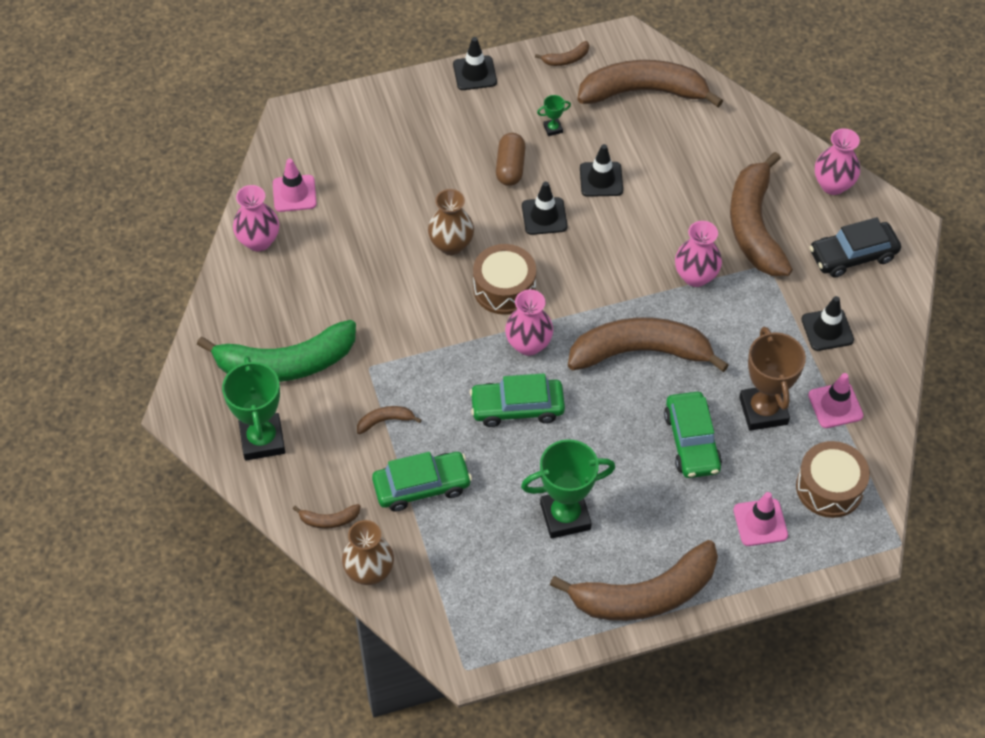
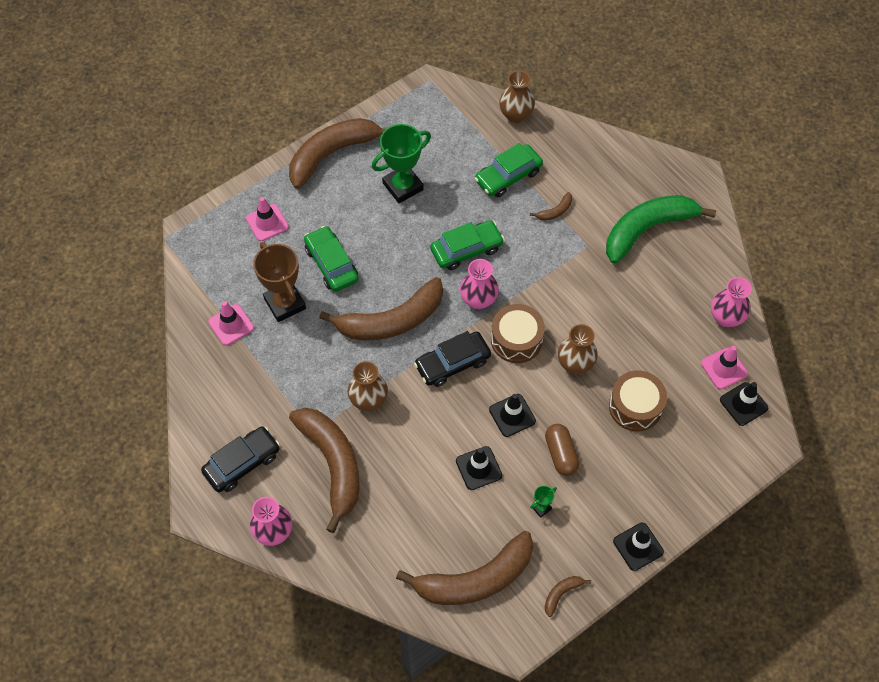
camera: 160 degrees right, 5 degrees up
(262, 440) = (631, 173): green trophy -> none
(329, 520) = (558, 137): brown banana -> none
(587, 286) = (452, 363): none -> black car
(695, 276) = (368, 400): pink vase -> brown vase
(827, 330) = (250, 386): black traffic cone -> black traffic cone (743, 404)
(829, 487) = (223, 261): brown drum -> brown drum (635, 406)

